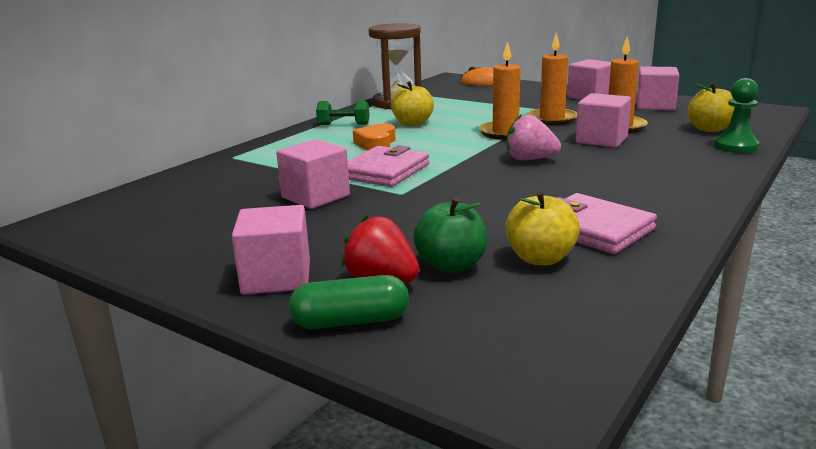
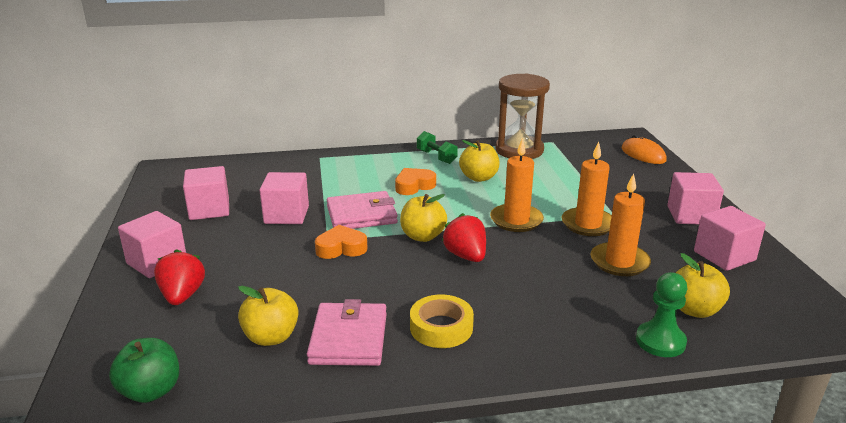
camera: 45 degrees right, 5 degrees up
(350, 321) = (122, 310): green capsule -> none
(429, 193) = (341, 248): none -> orange heart
(451, 265) = (227, 309): green apple -> green apple (151, 391)
(469, 163) = (423, 236): none -> yellow apple
(530, 159) = (466, 256): pink strawberry -> red strawberry
(601, 140) = (566, 267): pink cube -> pink cube (209, 209)
(626, 195) = (441, 327): none -> yellow tape

